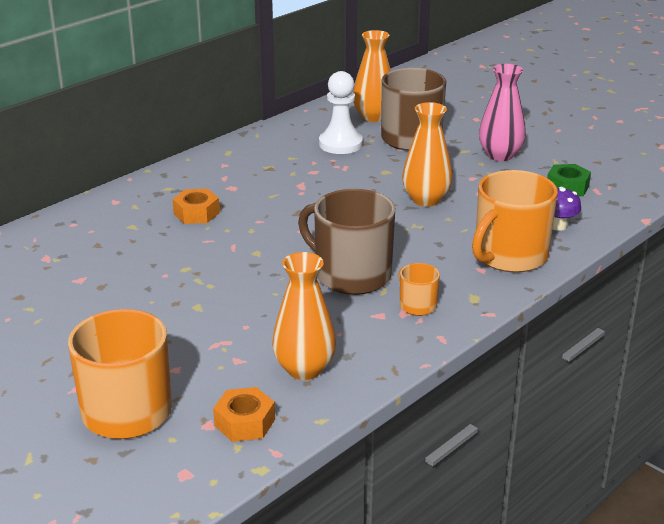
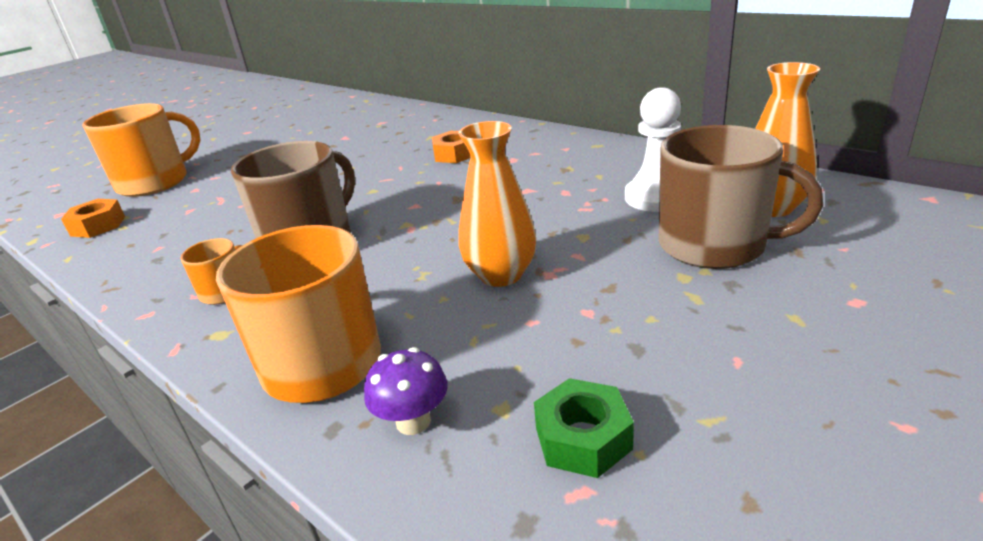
camera: 90 degrees right, 0 degrees up
(304, 369) = (151, 240): orange vase -> none
(500, 155) = (698, 338): pink vase -> none

